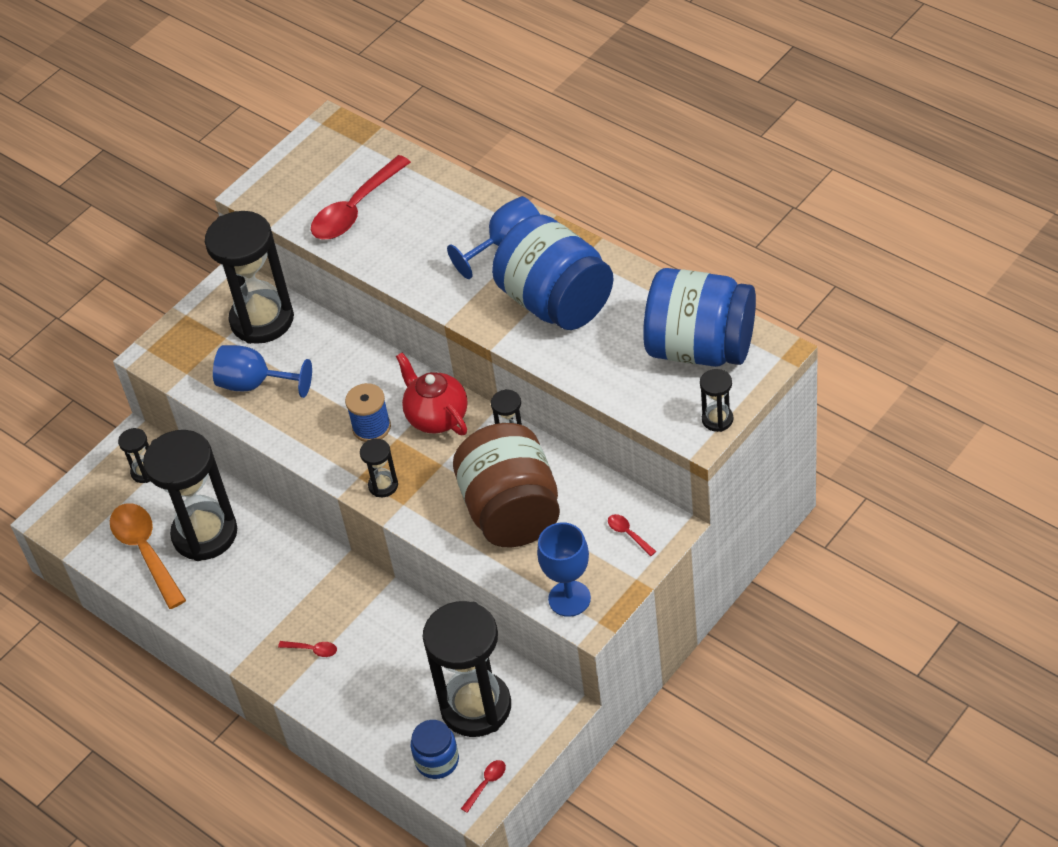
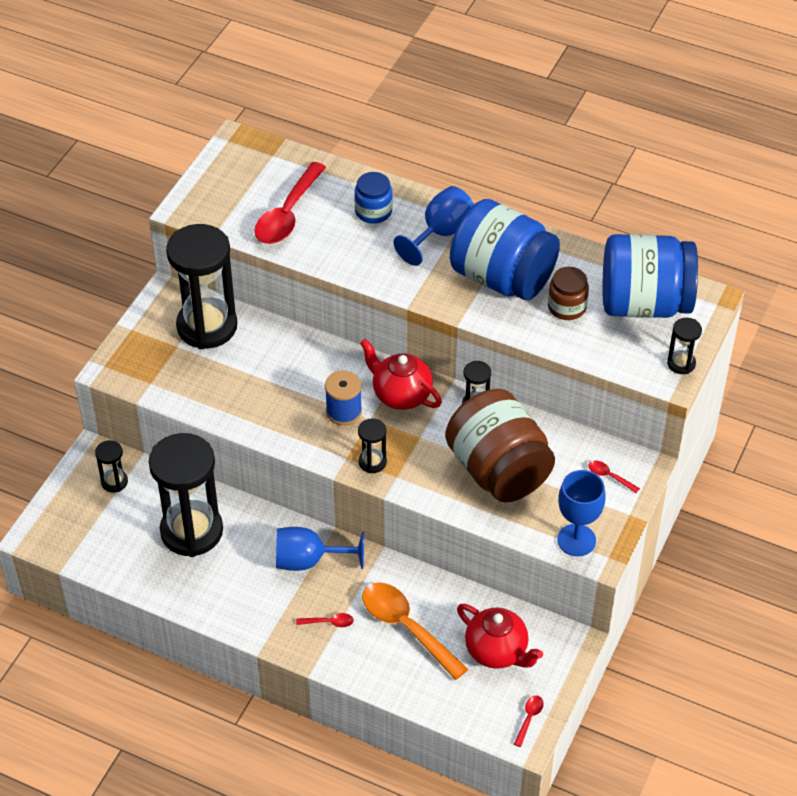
camera: 20 degrees left, 0 degrees up
(145, 551) = (139, 555): orange spoon -> orange spoon (406, 627)
(255, 384) = (220, 385): blue goblet -> blue goblet (309, 561)
(437, 761) = (477, 705): blue jar -> blue jar (373, 211)
(476, 707) = (497, 651): black hourglass -> red teapot
(614, 342) = (567, 307): none -> brown jar

